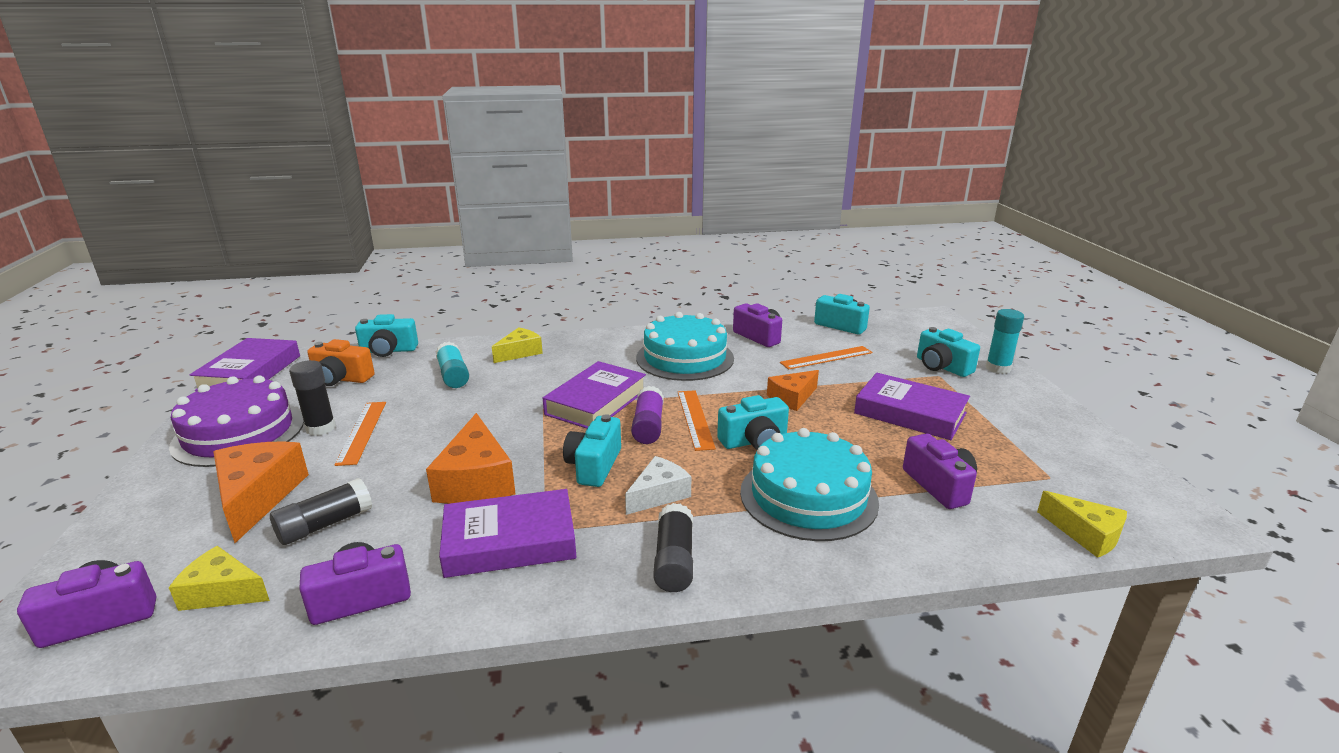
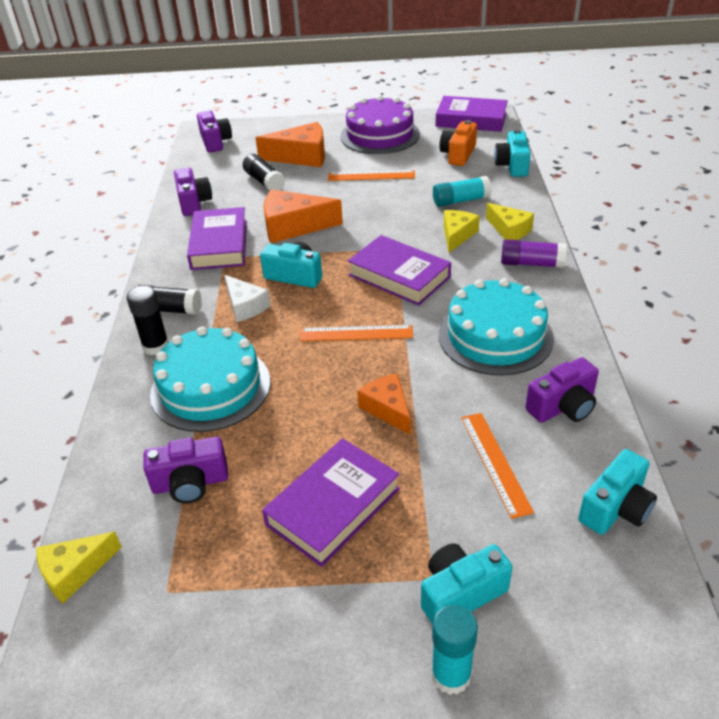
camera: 100 degrees right, 15 degrees up
(222, 592) = (218, 165): yellow cheese -> yellow cheese (457, 235)
(321, 428) = (380, 160): black glue stick -> black glue stick (156, 346)
(648, 426) = (349, 304): purple glue stick -> purple glue stick (531, 264)
(754, 441) = (306, 367): turquoise camera -> none

